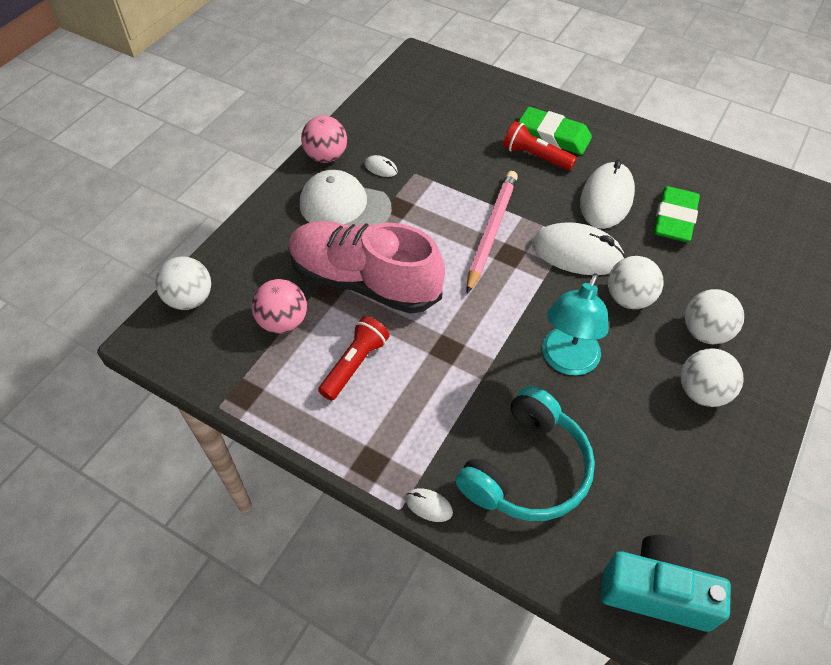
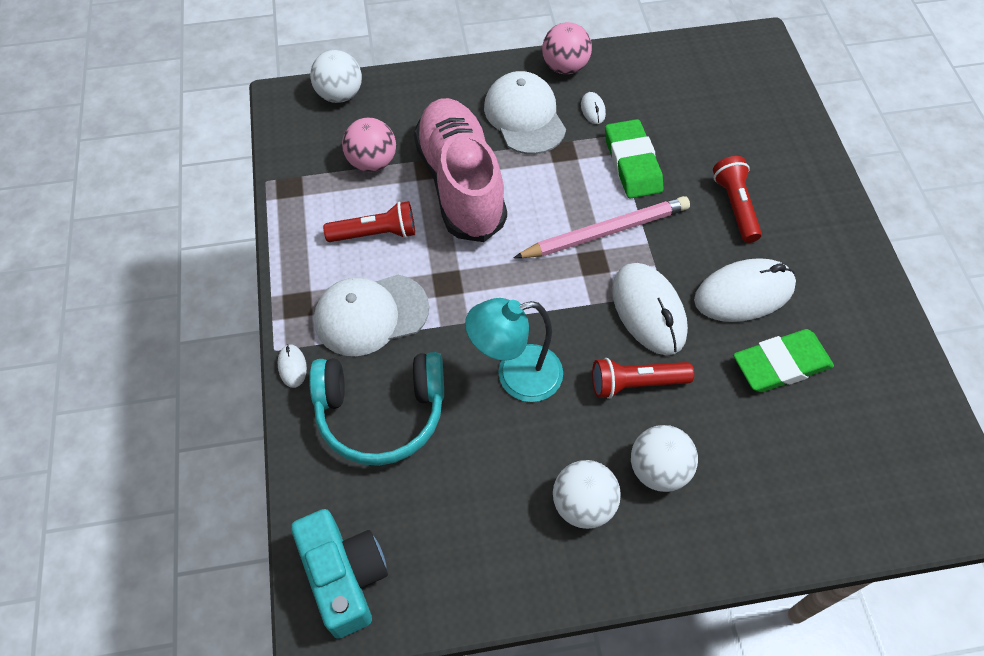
camera: 50 degrees right, 5 degrees up
(429, 417) = (371, 315): none -> white cap
(553, 135) = (780, 202): green eraser -> green eraser (632, 163)
(628, 298) = (636, 383): white ball -> red flashlight

